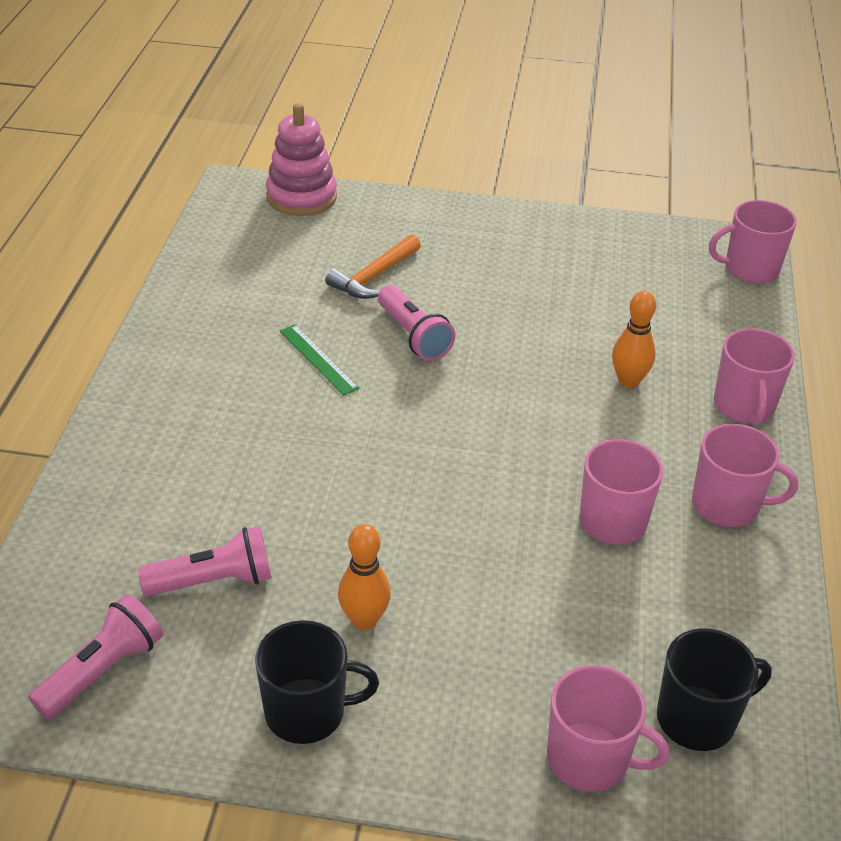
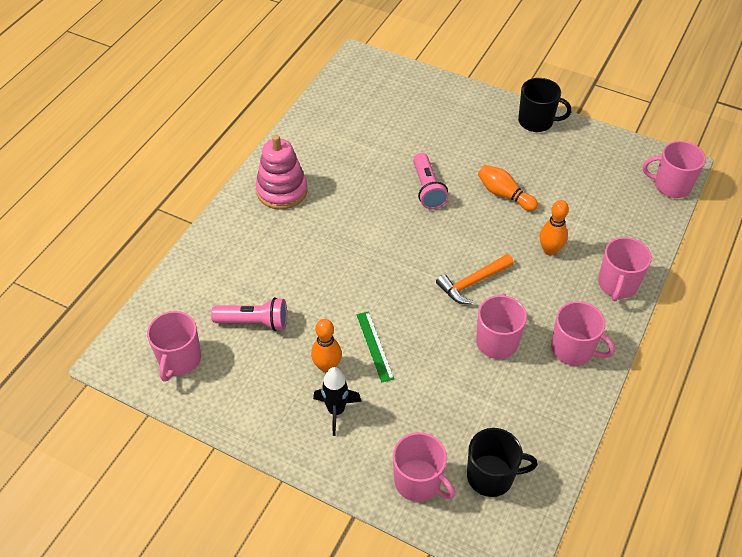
camera: 20 degrees right, 10 degrees up
(102, 671) = (179, 360): pink flashlight -> pink mug
(301, 197) = (397, 74): pink stacking toy -> pink stacking toy (282, 191)
(307, 712) = (276, 412): black mug -> black mug (536, 121)
(318, 359) = (364, 193): green ruler -> green ruler (374, 346)
(374, 276) = (419, 141): orange hammer -> orange hammer (472, 283)
(407, 684) = (336, 411): none -> black rocket
(529, 322) = (504, 194): none -> orange bowling pin

